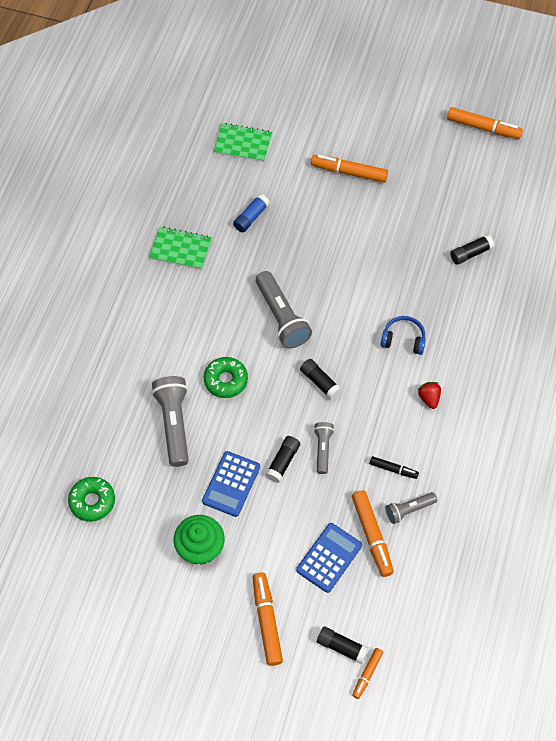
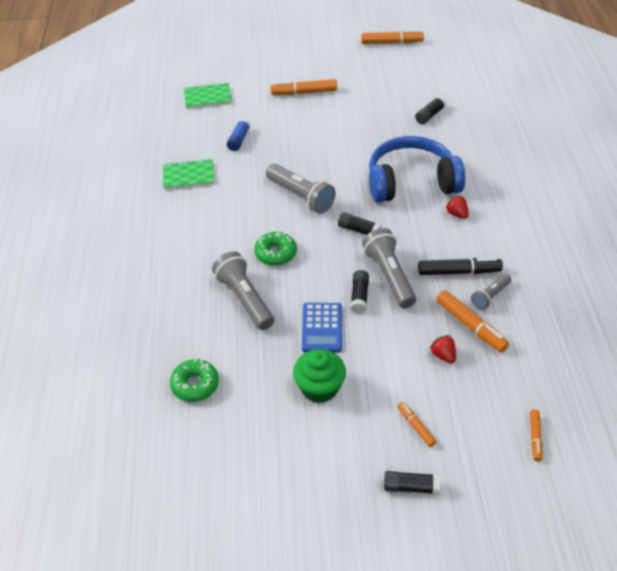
camera: 20 degrees left, 15 degrees down
(266, 621) = (416, 427): orange marker -> orange marker, size x0.57
(323, 449) = (389, 276): grey flashlight -> grey flashlight, size x1.76
(329, 558) = (443, 355): blue calculator -> red strawberry
(341, 647) = (498, 423): black glue stick -> black glue stick (411, 487)
(393, 469) = (458, 271): black marker -> black marker, size x1.75
(403, 339) = (411, 182): blue headphones -> blue headphones, size x2.30

